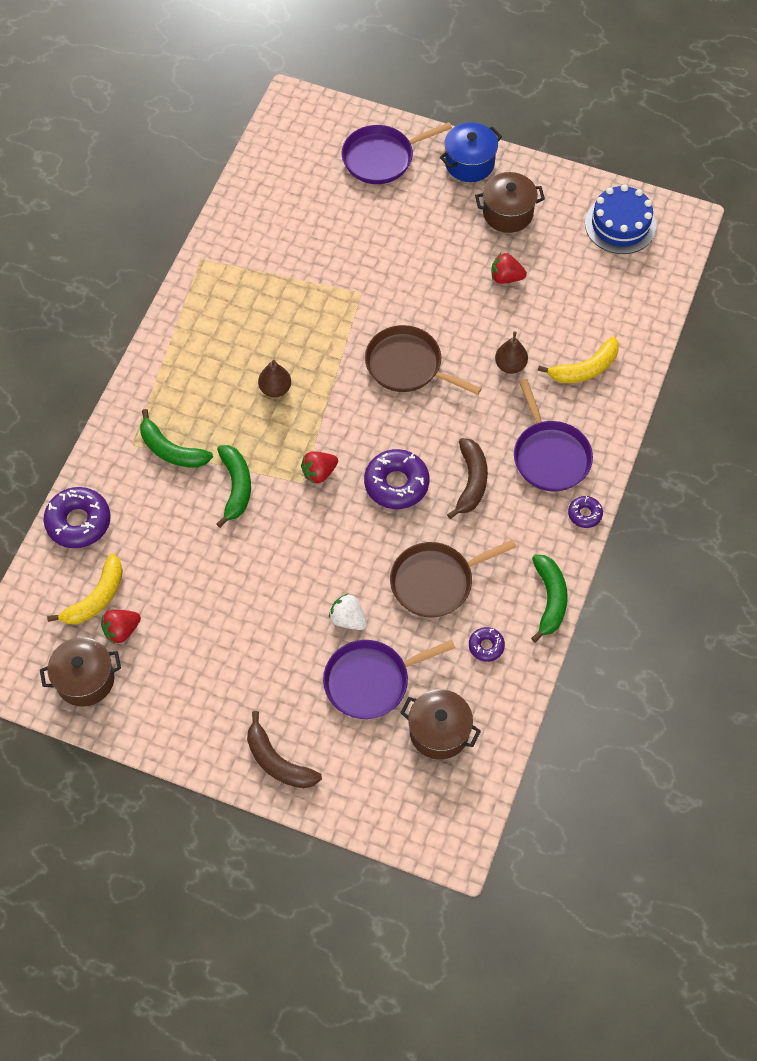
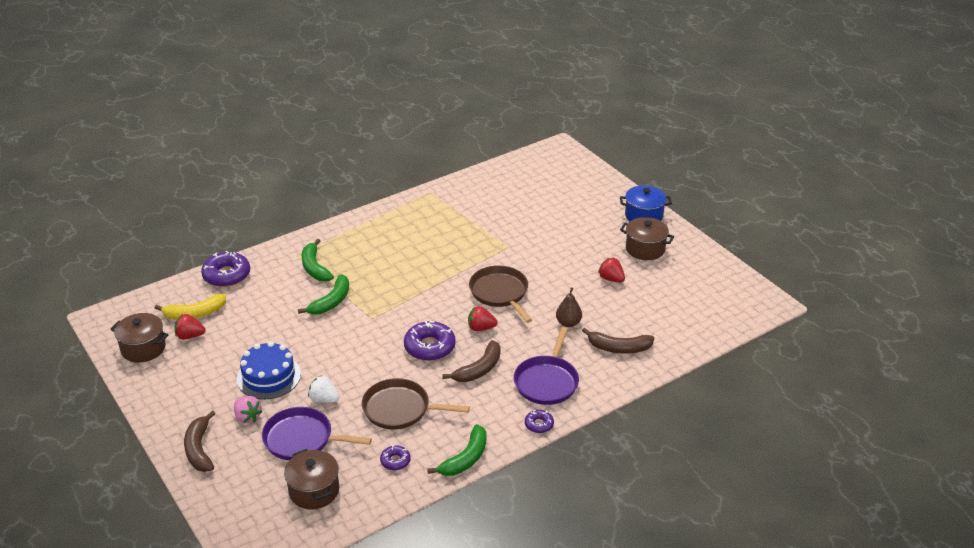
camera: 35 degrees right, 25 degrees down
(275, 389) = (406, 267): brown pear -> none
(289, 691) = (247, 417): none -> pink strawberry
(319, 473) = (388, 318): red strawberry -> red strawberry (481, 328)
(348, 619) = (324, 399): white strawberry -> white strawberry turned 45 degrees counterclockwise
(381, 158) = (588, 191): purple pan -> none
(585, 369) = (619, 348): yellow banana -> brown banana
(620, 225) = (719, 286): blue cake -> blue cake (269, 376)

